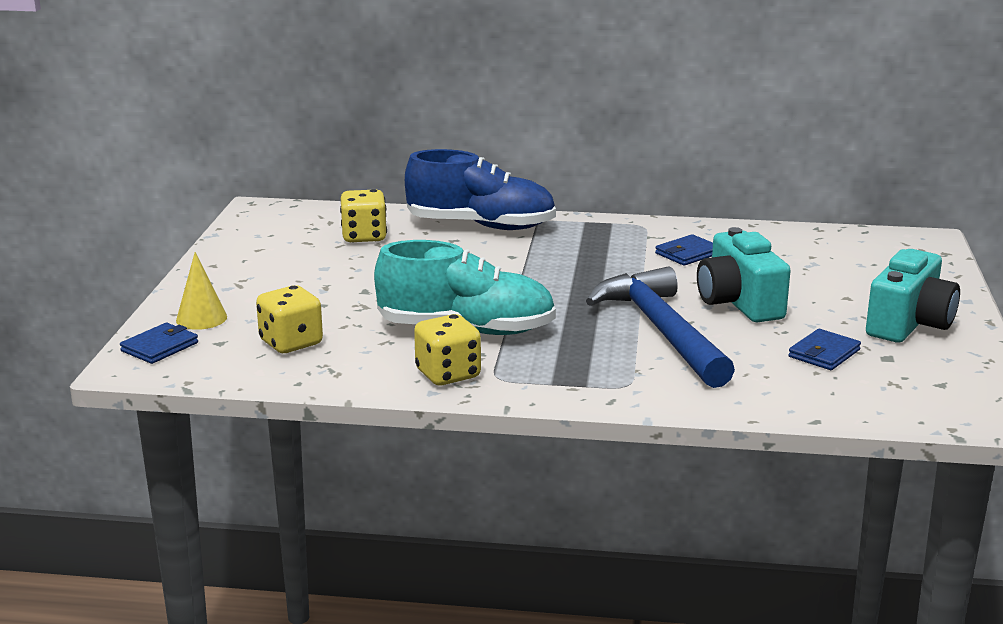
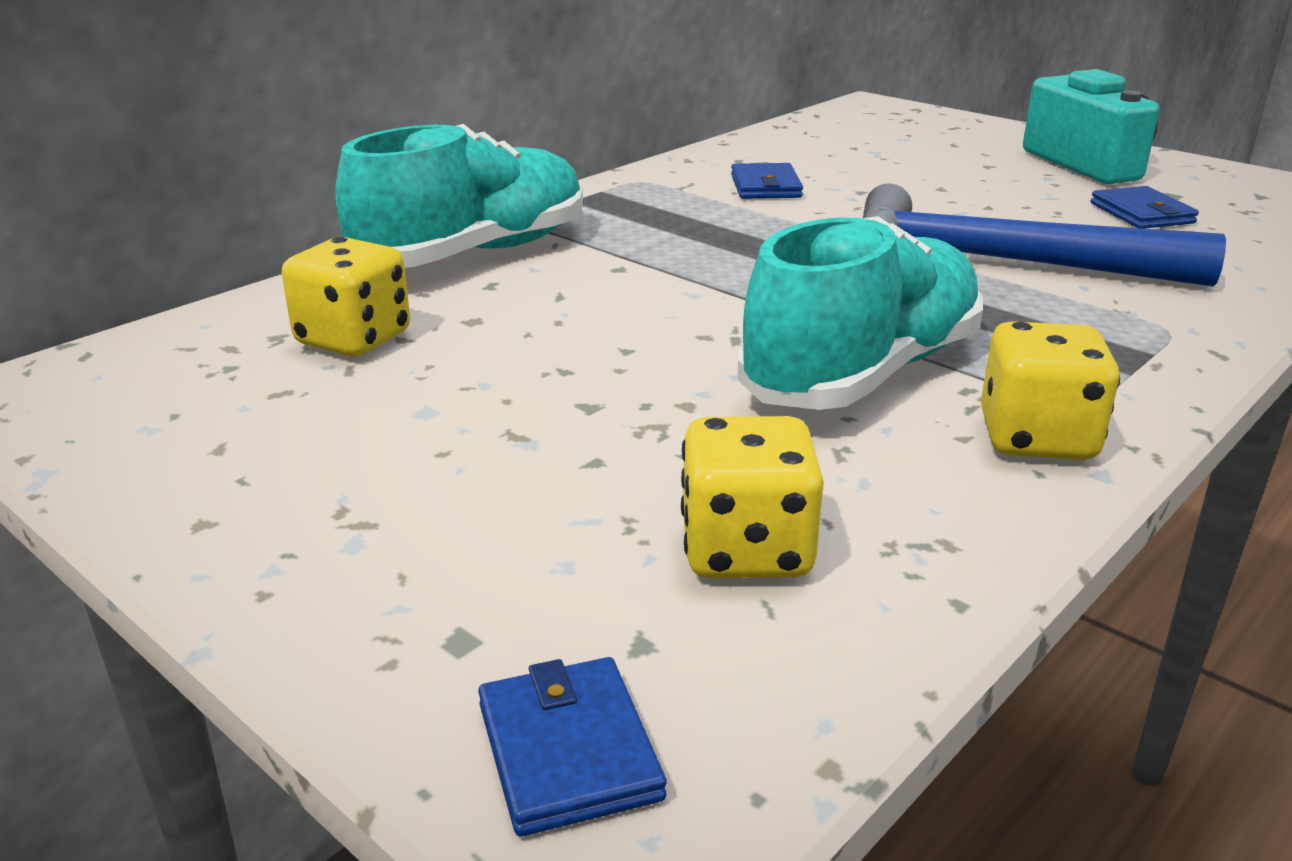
camera: 55 degrees left, 5 degrees up
(201, 318) = (475, 628): yellow cone -> none
(481, 226) = (473, 254): blue shoe -> turquoise shoe
(738, 303) = (951, 206): turquoise camera -> none

